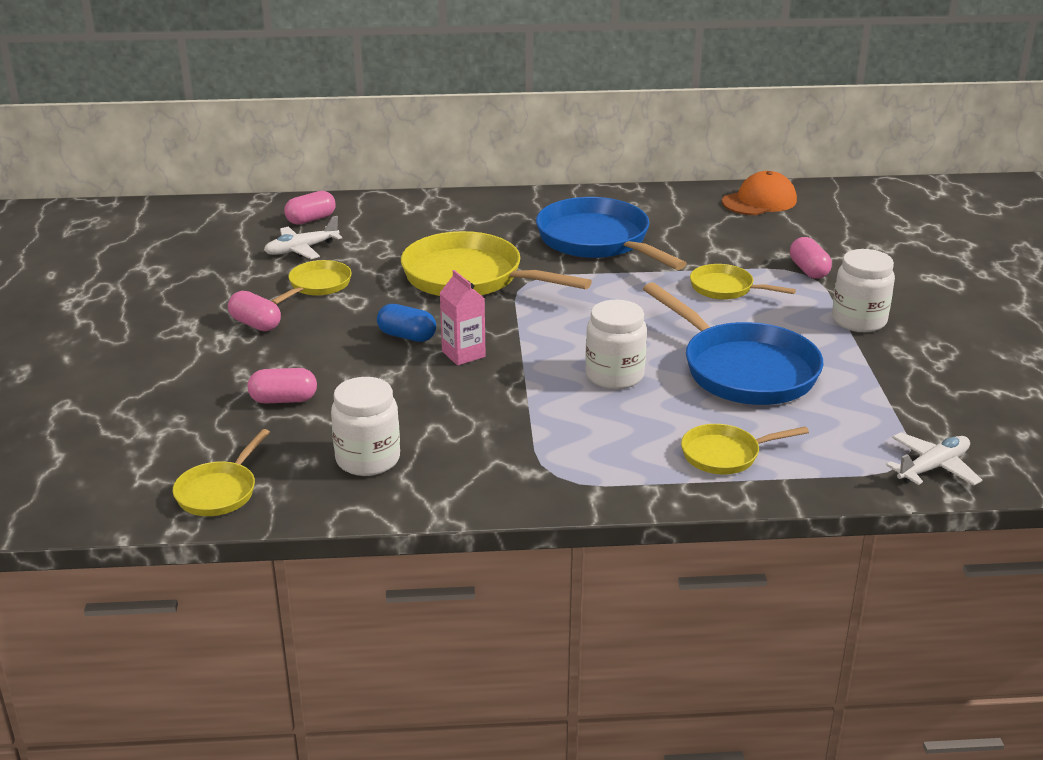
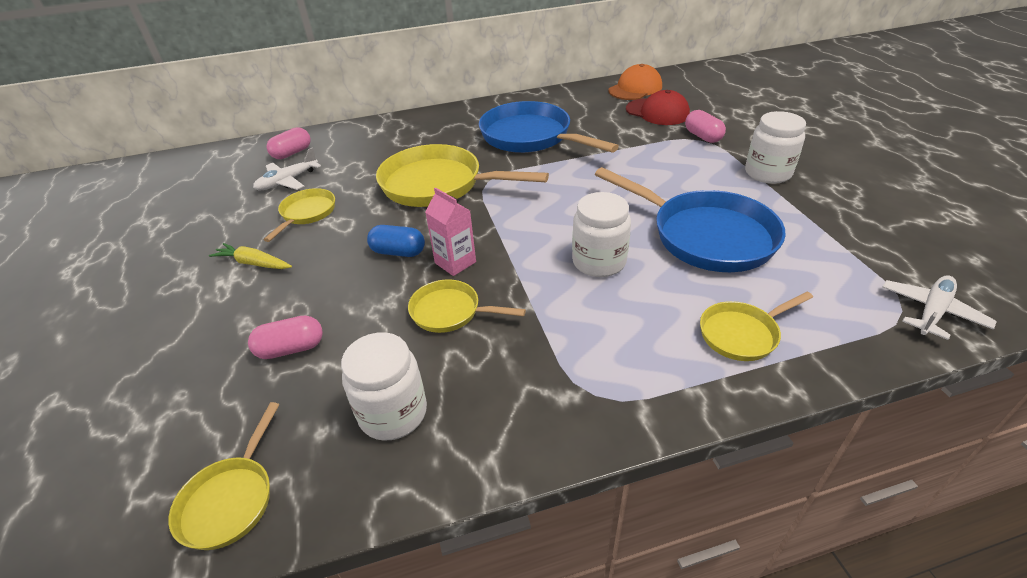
camera: 10 degrees left, 10 degrees up
(255, 324) = (254, 263): pink capsule -> yellow carrot
(726, 288) = (649, 162): yellow pan -> yellow pan (450, 312)
(770, 234) = (657, 112): none -> red cap

